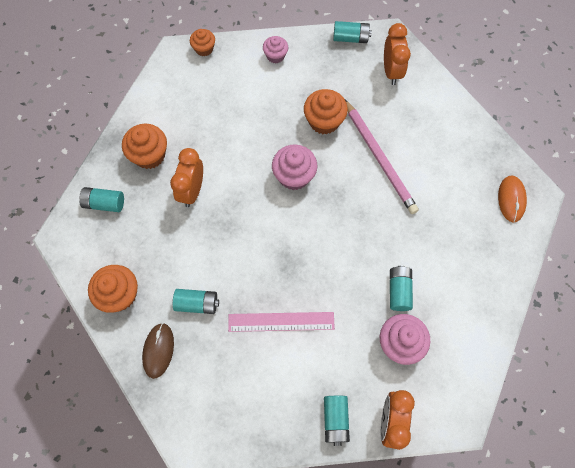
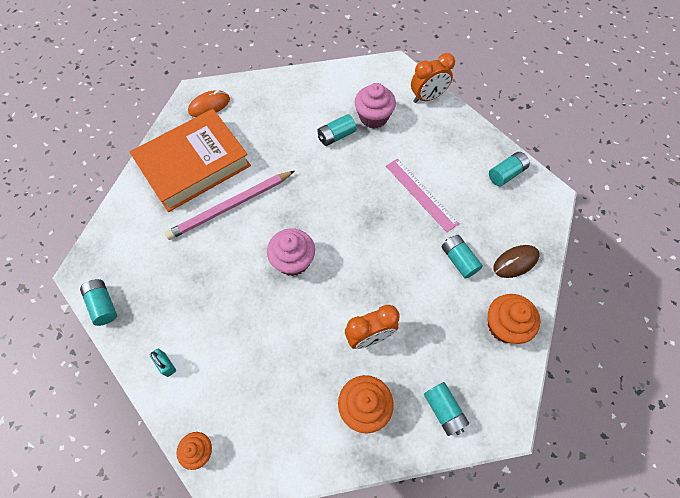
camera: 125 degrees left, 5 degrees down
(275, 56) = (166, 364): pink cupcake -> turquoise padlock
(324, 121) = (219, 271): orange cupcake -> none
(335, 420) = (454, 125): turquoise battery -> turquoise battery (506, 174)
(379, 158) = (230, 206): pink pencil -> pink pencil turned 150 degrees counterclockwise
(391, 71) = (127, 246): orange clock -> none
(445, 152) = (194, 164): none -> orange book

